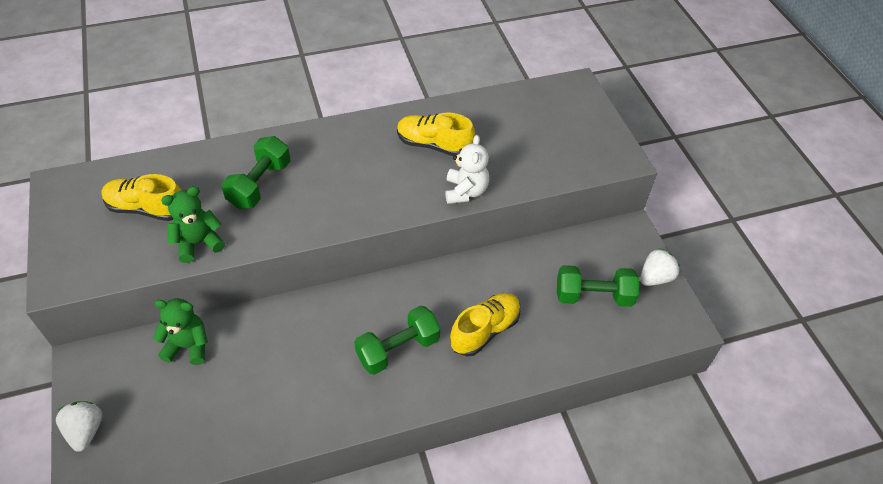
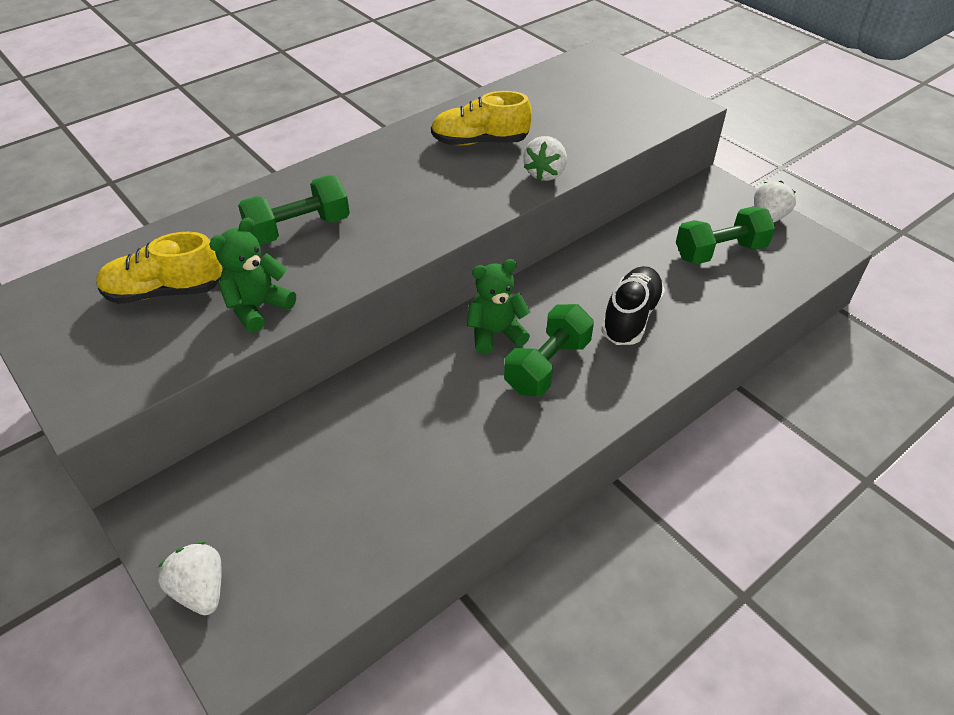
camera: 20 degrees left, 5 degrees down
(188, 346) = (286, 446): green teddy bear -> green teddy bear (495, 333)
(260, 184) = (298, 229): green dumbbell -> green dumbbell turned 60 degrees clockwise
(465, 191) = (545, 173): white teddy bear -> white strawberry
(485, 330) = (631, 317): yellow shoe -> black shoe

